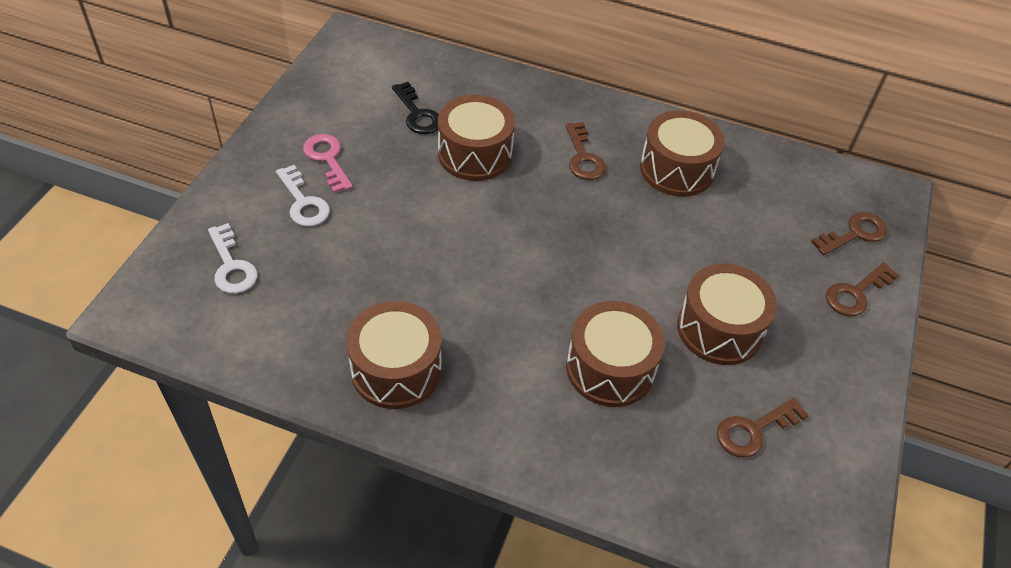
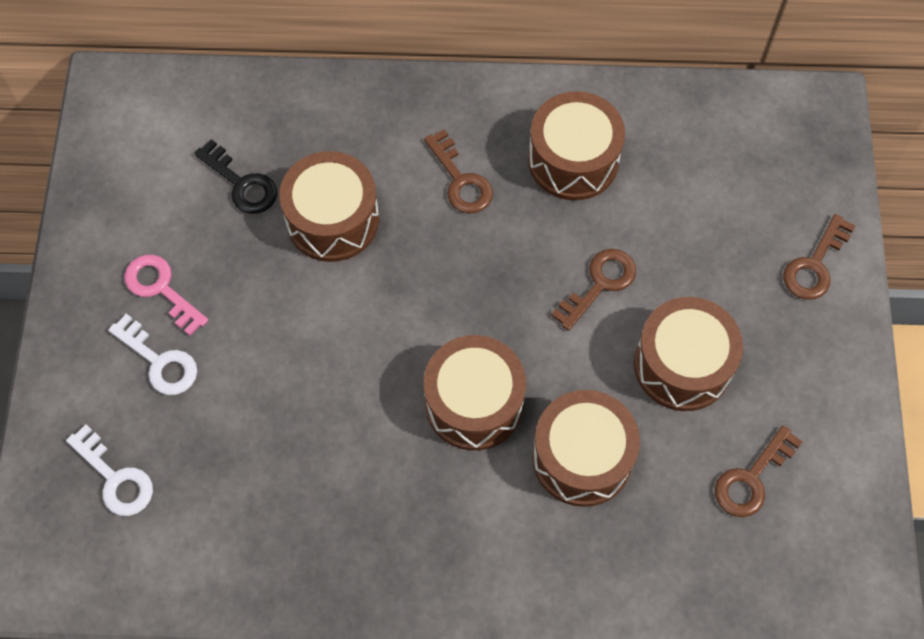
camera: 15 degrees left, 15 degrees up
(396, 369) = (355, 543): brown drum -> brown drum (474, 403)
(855, 234) = (795, 183): brown key -> brown key (600, 284)

